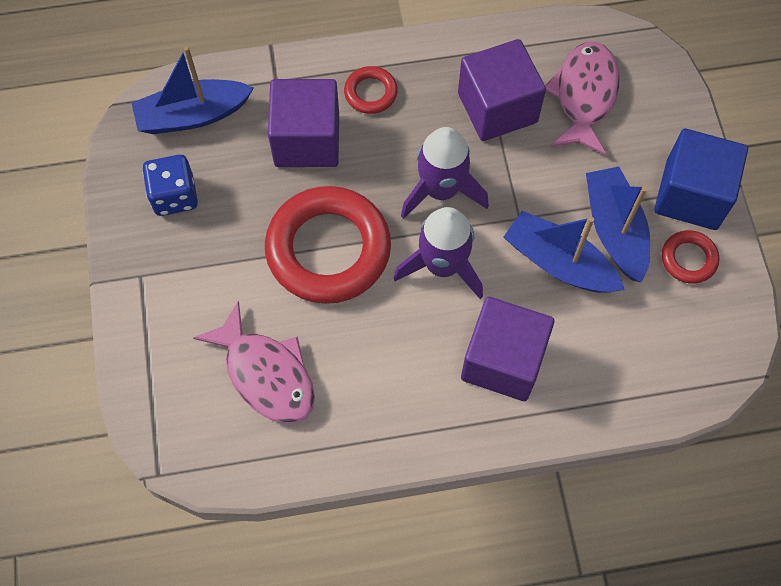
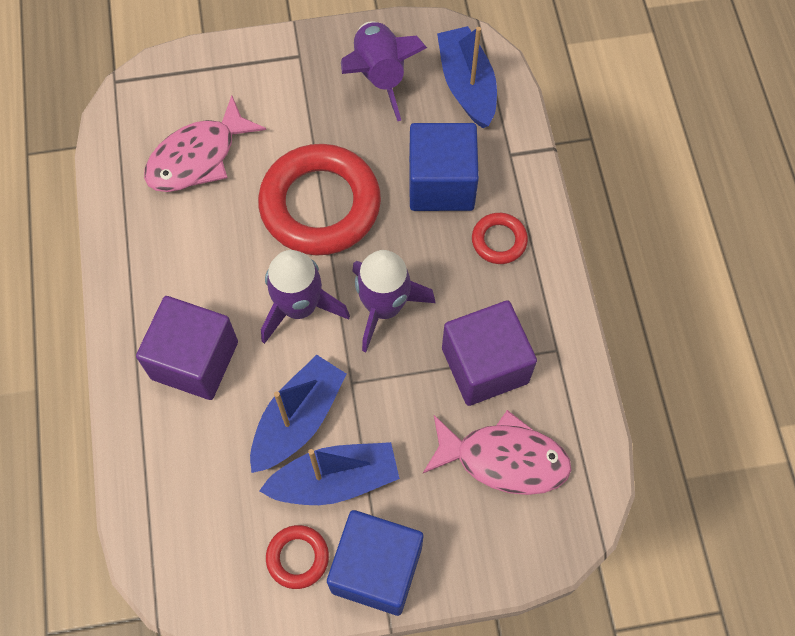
camera: 90 degrees right, 0 degrees up
(174, 196) = (379, 76): blue dice -> purple rocket
(307, 140) = (441, 183): purple cube -> blue cube

